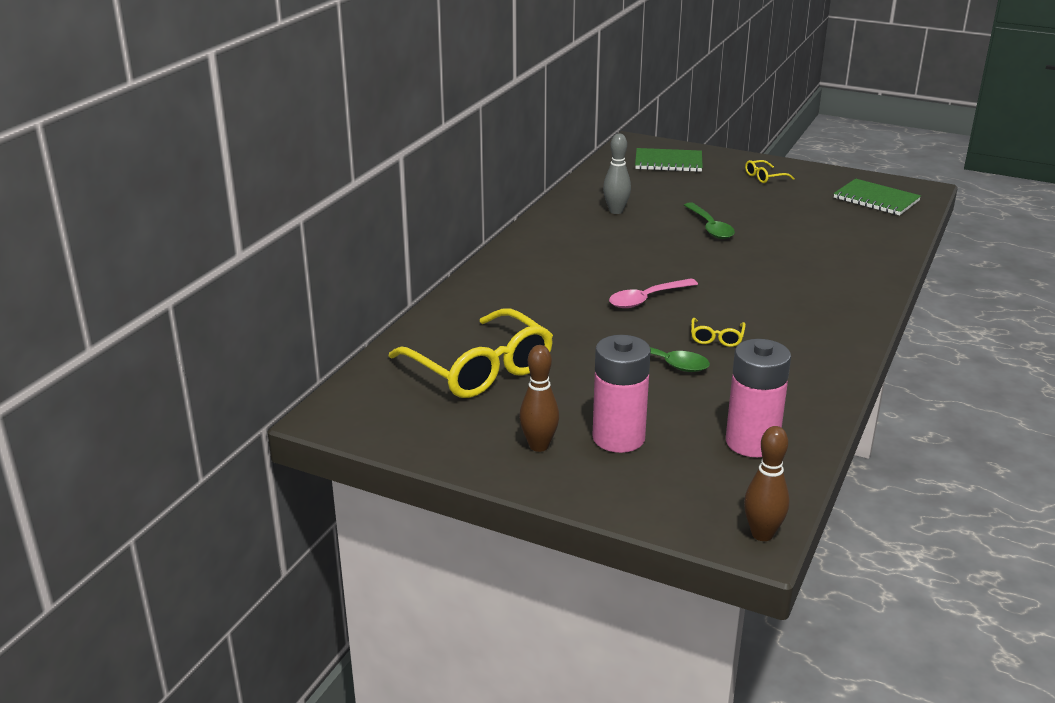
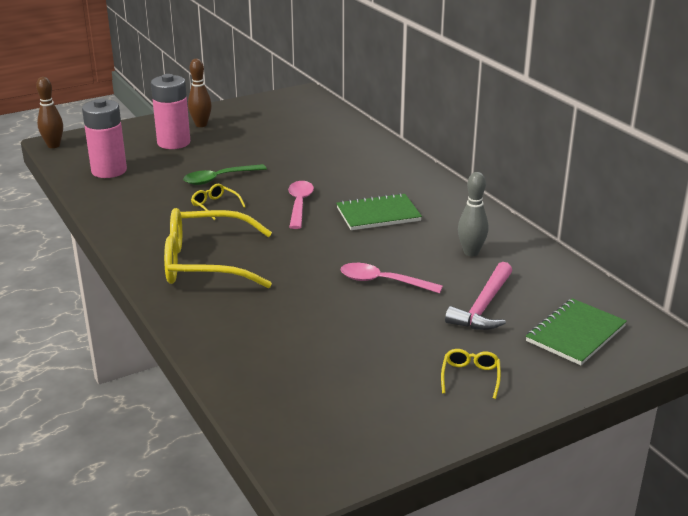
camera: 125 degrees right, 0 degrees up
(481, 369) = (292, 132): yellow glasses -> yellow glasses (205, 263)
(683, 191) = (483, 307): none -> pink hammer
(710, 227) = (382, 282): green spoon -> pink spoon
(876, 199) = (325, 421): green notebook -> green notebook (378, 214)

